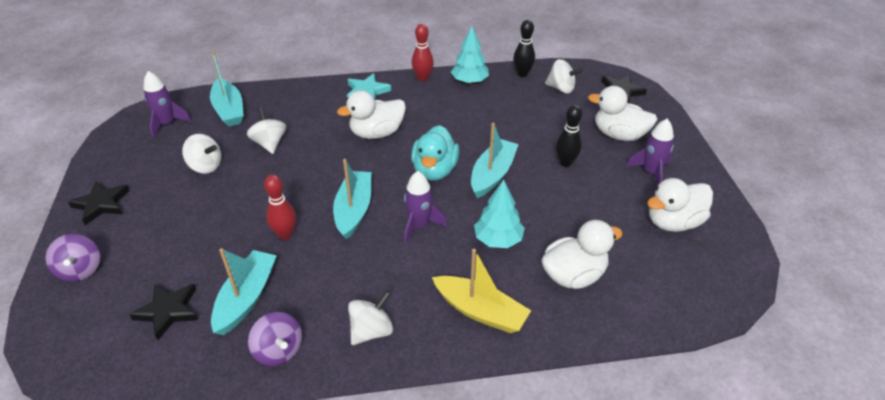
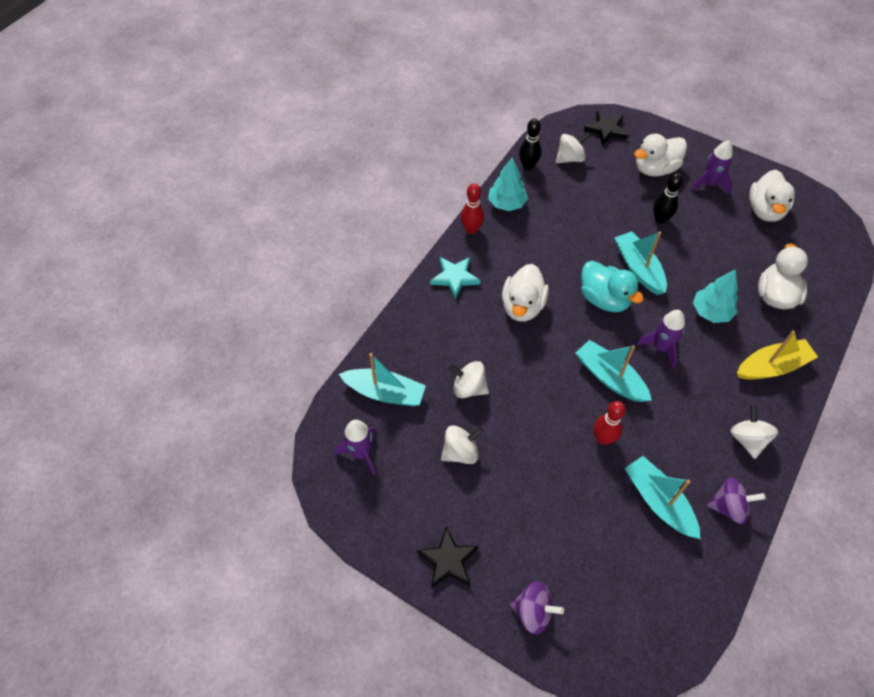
camera: 50 degrees left, 15 degrees up
(168, 311) = (635, 563): black star -> none

